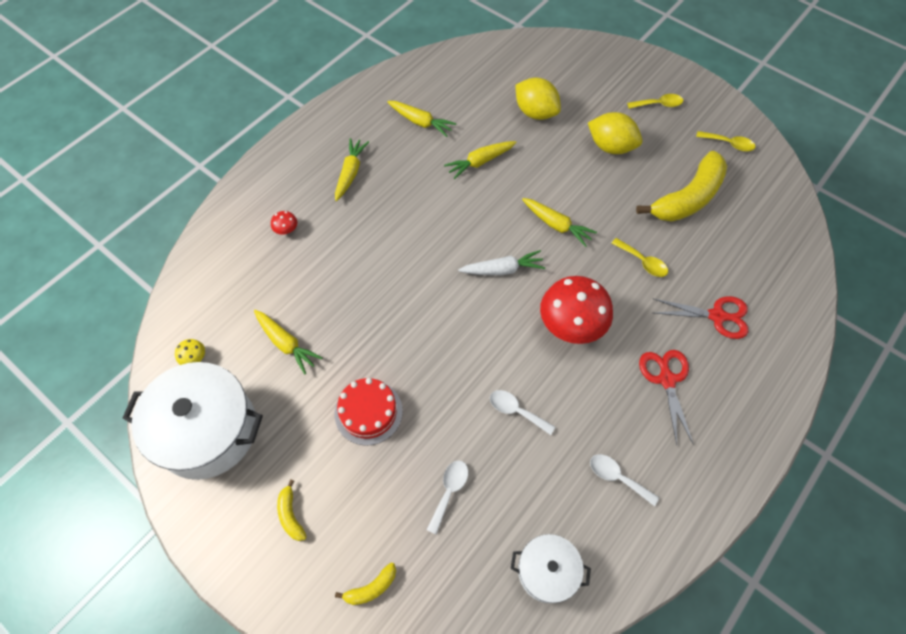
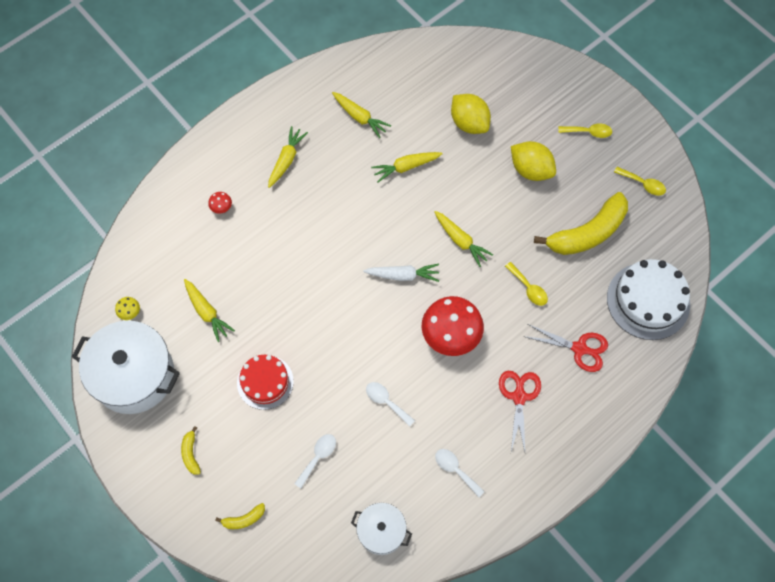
camera: 10 degrees right, 5 degrees up
(773, 255) = (648, 301): none -> white cake

